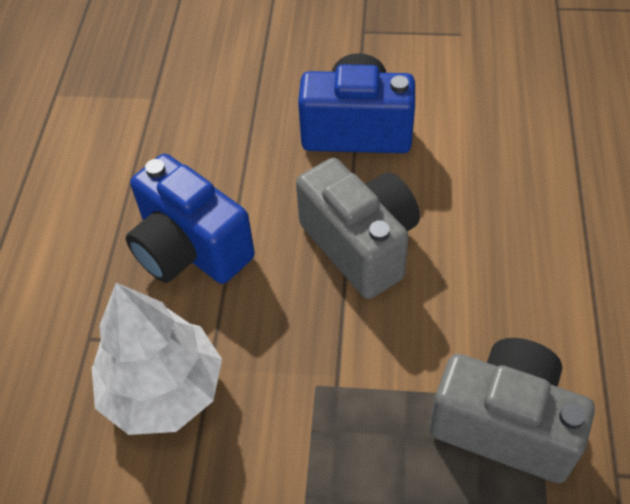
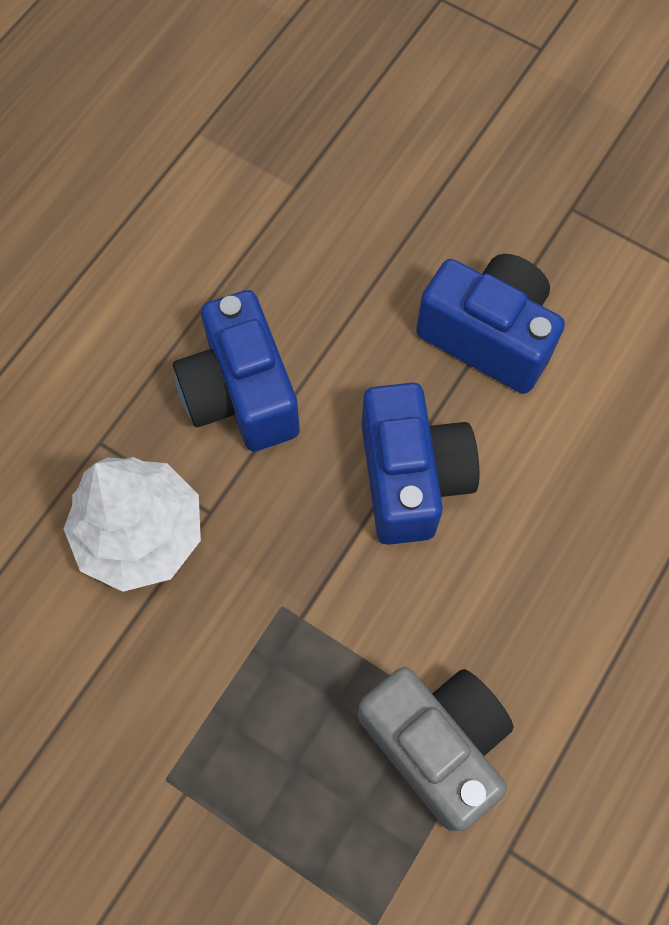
camera: 25 degrees right, 15 degrees up
(361, 245) = (411, 478): grey camera -> blue camera

